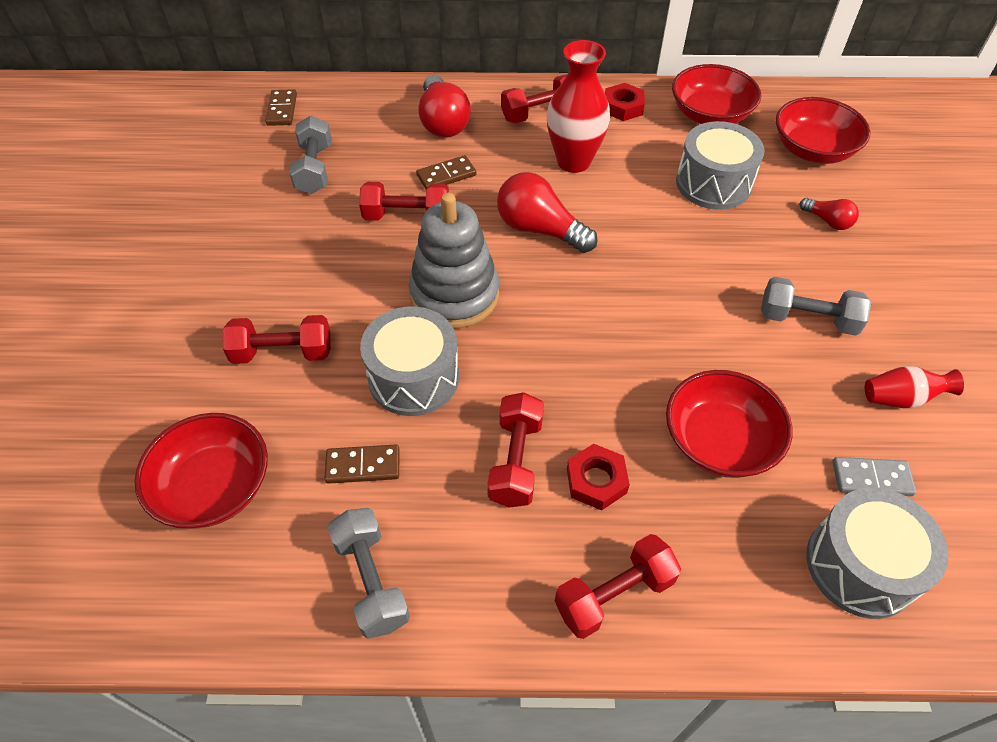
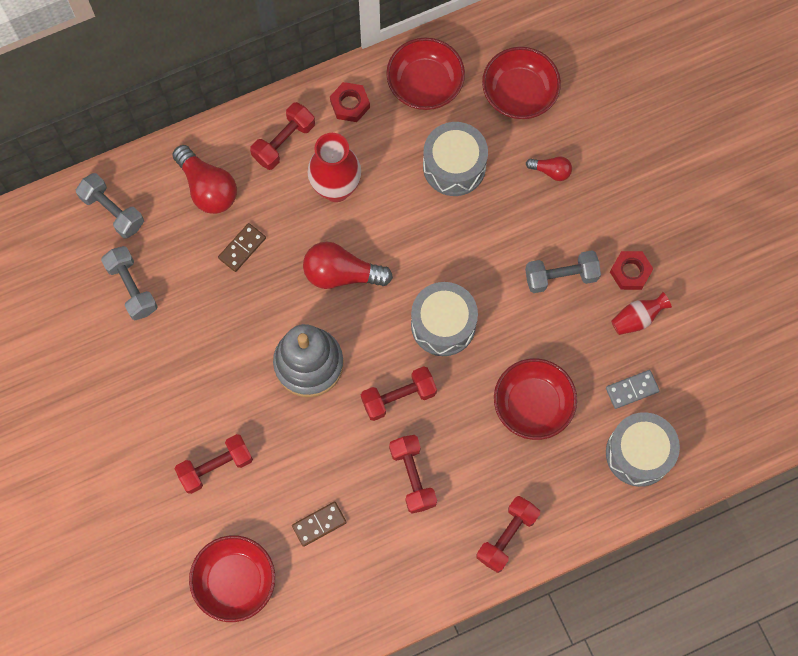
camera: 25 degrees left, 20 degrees up
(282, 110) = (61, 232): brown domino -> none
(371, 580) = (365, 593): grey dumbbell -> grey dumbbell (112, 211)
(407, 216) = (234, 305): red dumbbell -> red dumbbell (398, 397)
(414, 377) = (316, 445): grey drum -> grey drum (443, 324)
(596, 481) = (468, 468): red nut -> red nut (630, 272)

